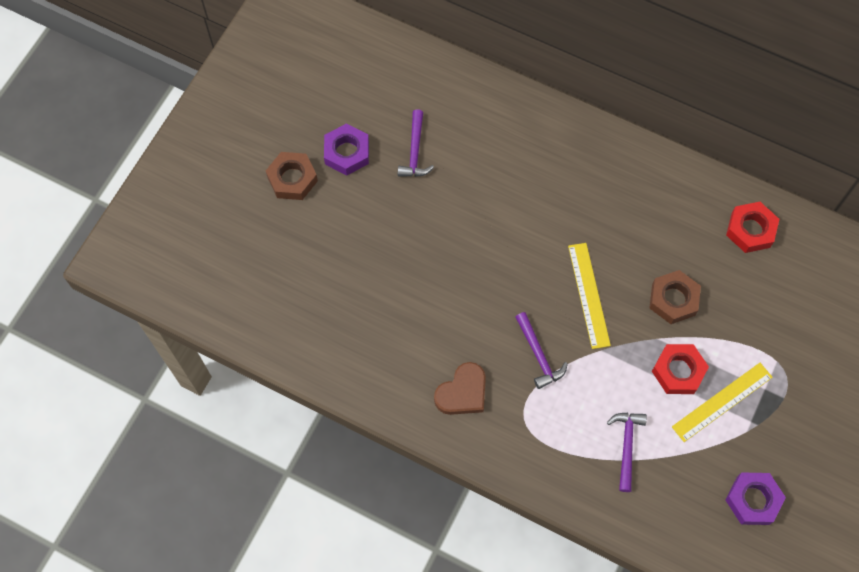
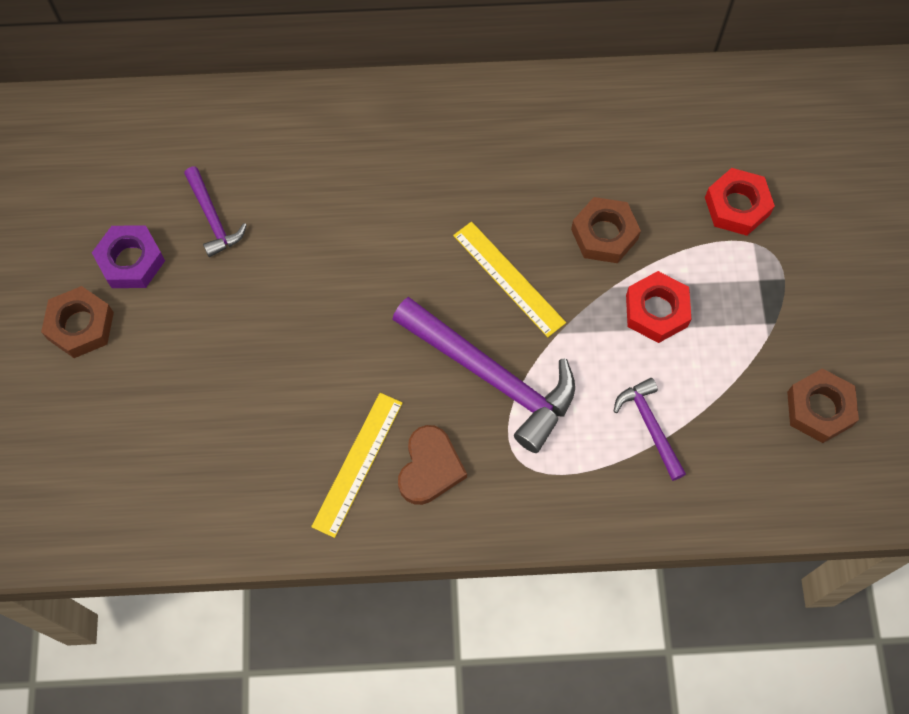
camera: 30 degrees left, 0 degrees up
(538, 355) = (492, 377): purple hammer -> purple hammer, size x1.94
(722, 402) = (723, 319): yellow ruler -> yellow ruler (357, 463)
(750, 230) = (641, 115): red nut -> red nut (737, 206)
(753, 500) = (819, 409): purple nut -> brown nut

